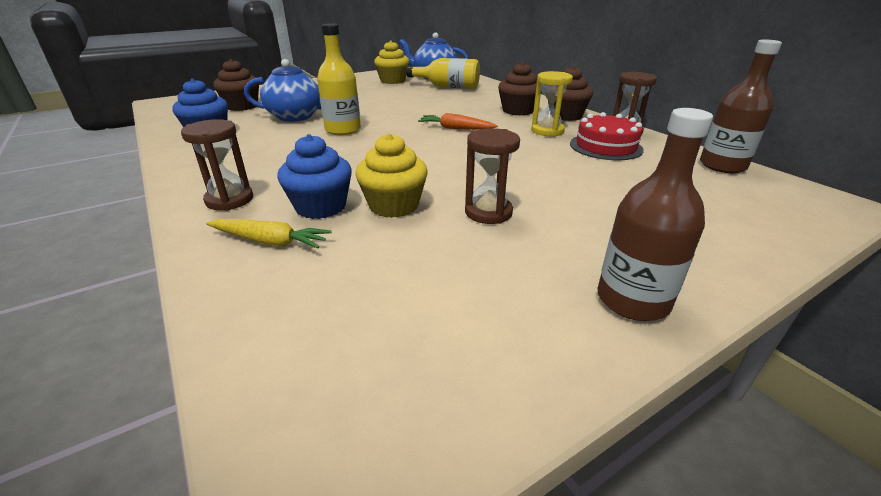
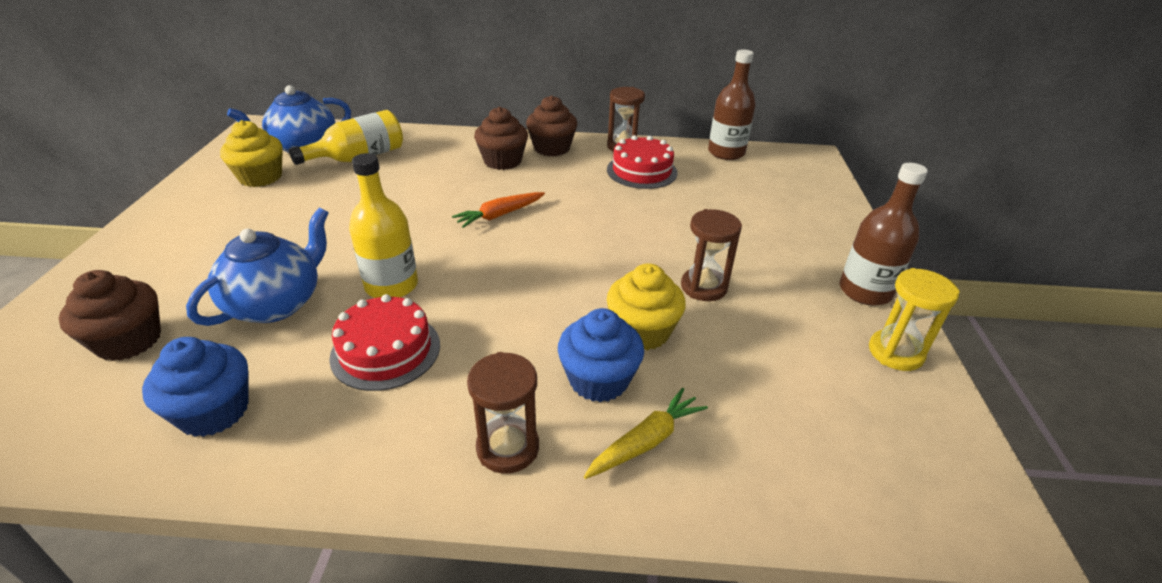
camera: 55 degrees left, 5 degrees up
(285, 146) = (386, 350): none -> red cake
(547, 131) = (574, 175): yellow hourglass -> yellow hourglass (895, 352)

